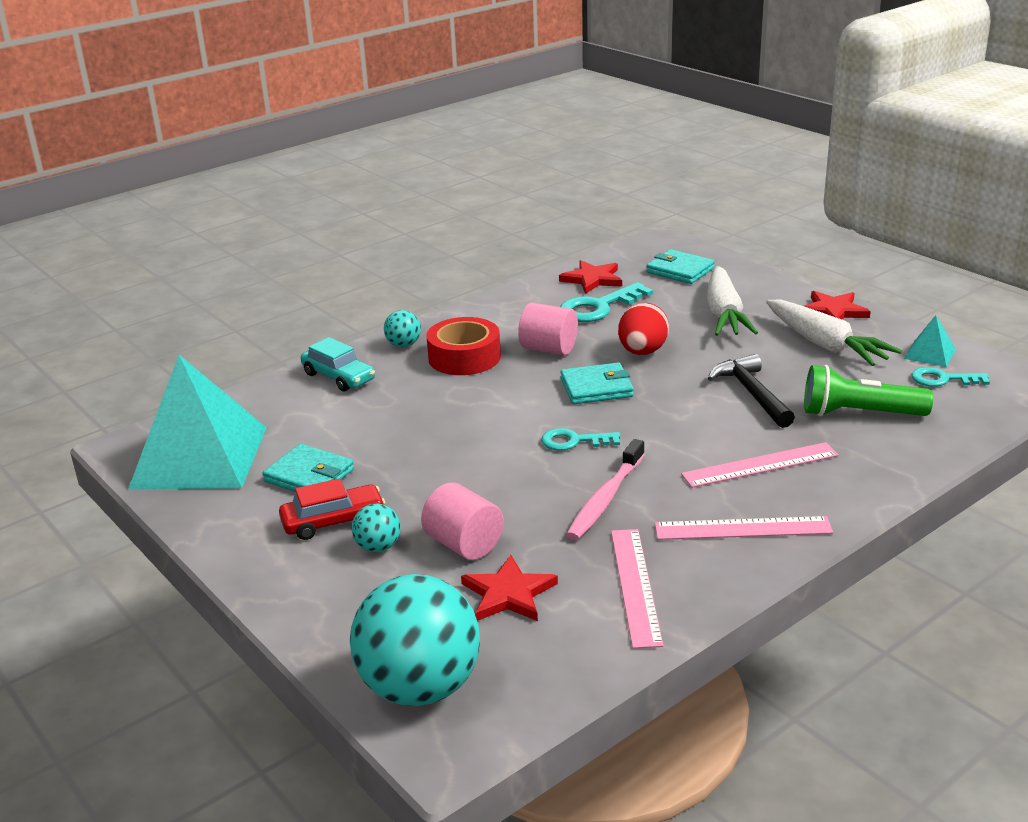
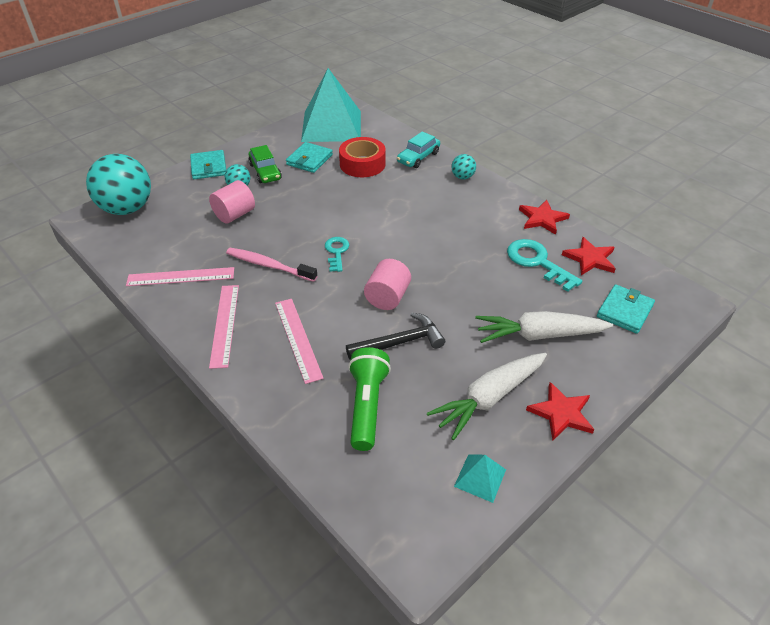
camera: 85 degrees right, 15 degrees up
(333, 521) = (265, 172): red car -> green car
(464, 357) = (447, 202): red tape -> red tape (362, 164)
(508, 594) = (187, 231): red star -> red star (542, 218)
(549, 349) = (463, 238): pink cylinder -> pink cylinder (387, 297)
(596, 388) = (407, 261): turquoise wallet -> turquoise wallet (208, 167)
(642, 352) = (464, 285): red egg -> none
(942, 379) = (428, 478): turquoise key -> none

